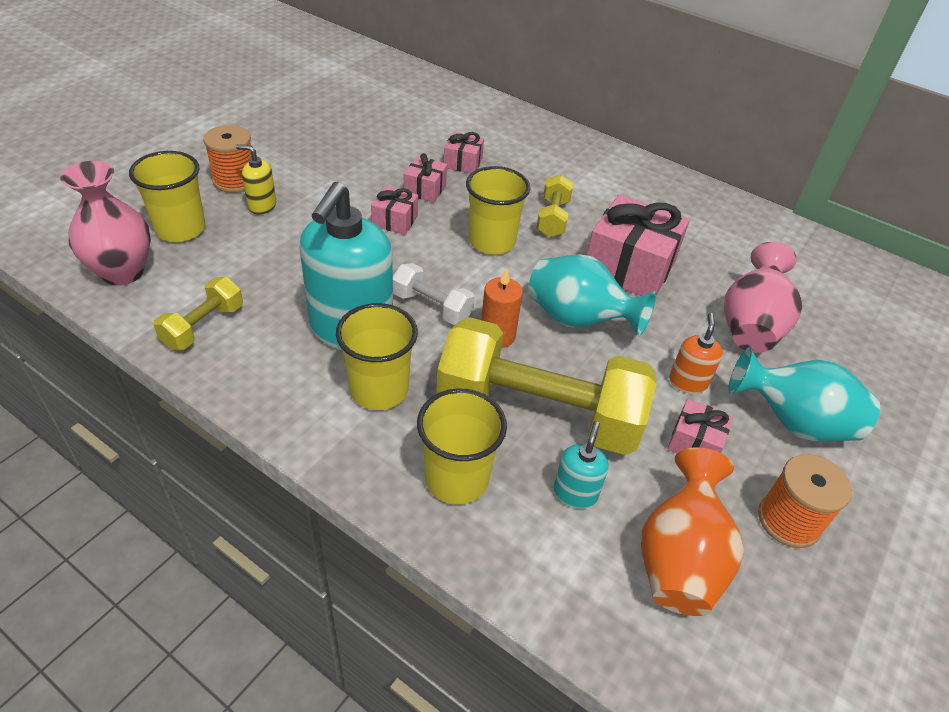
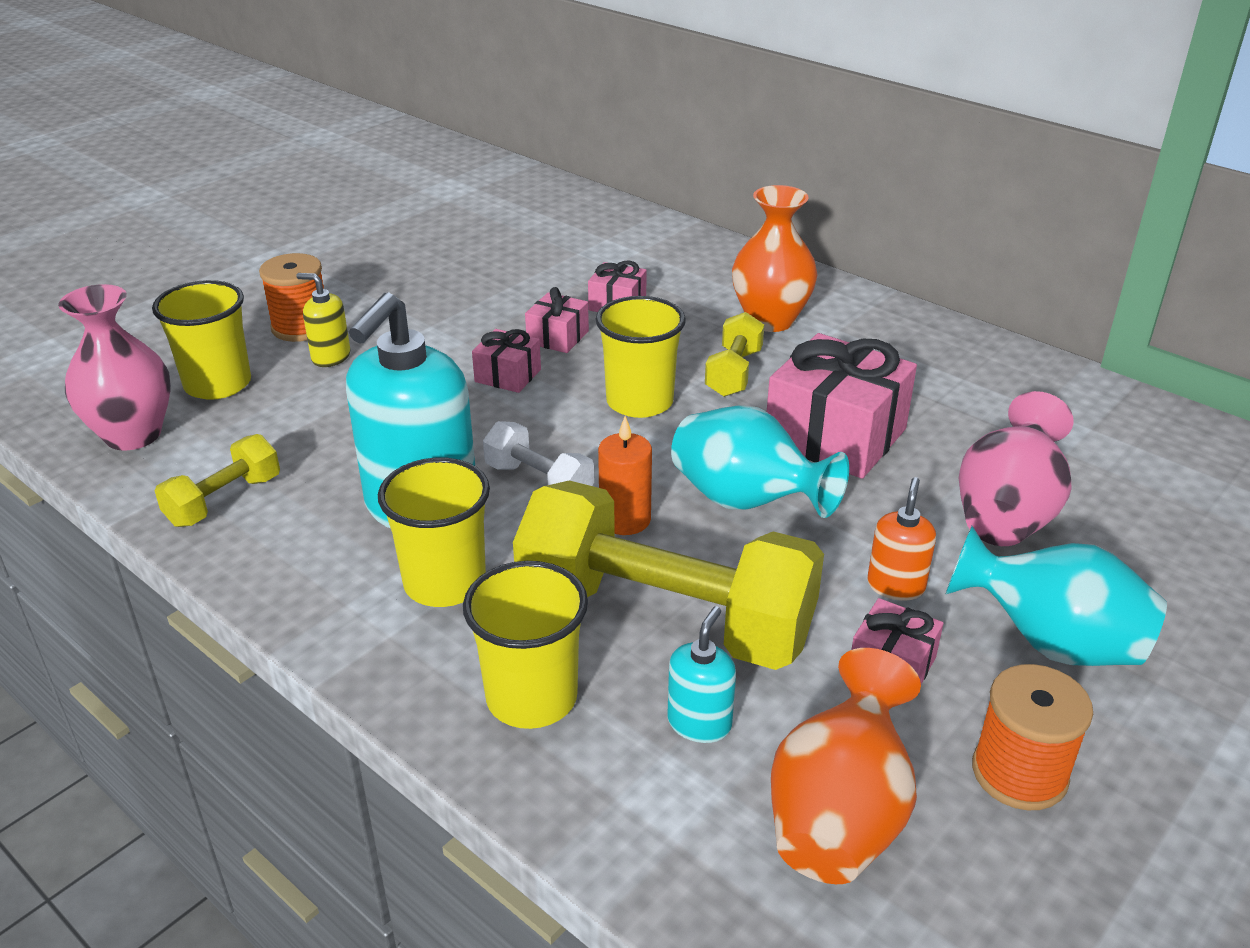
camera: 10 degrees right, 10 degrees down
(571, 176) = (770, 320): none -> orange vase

